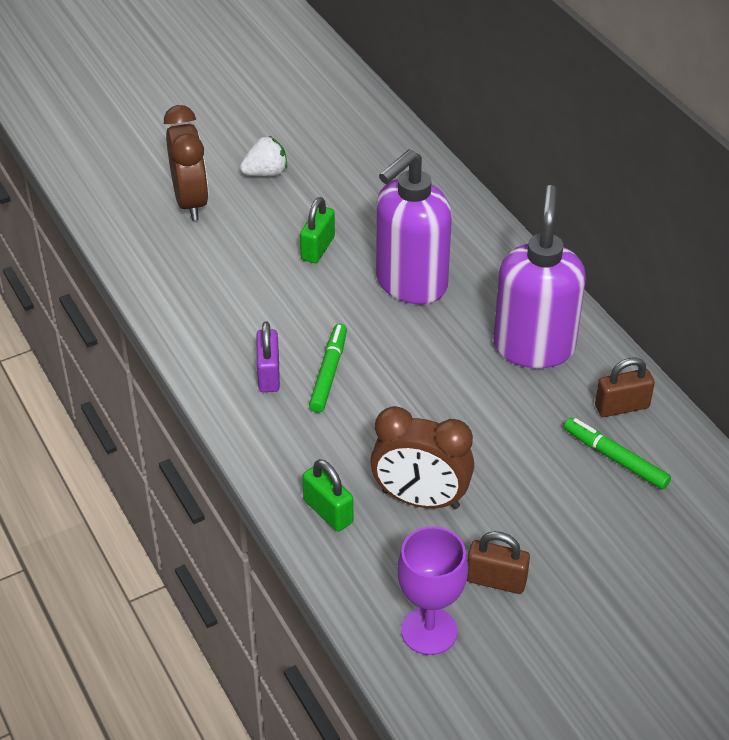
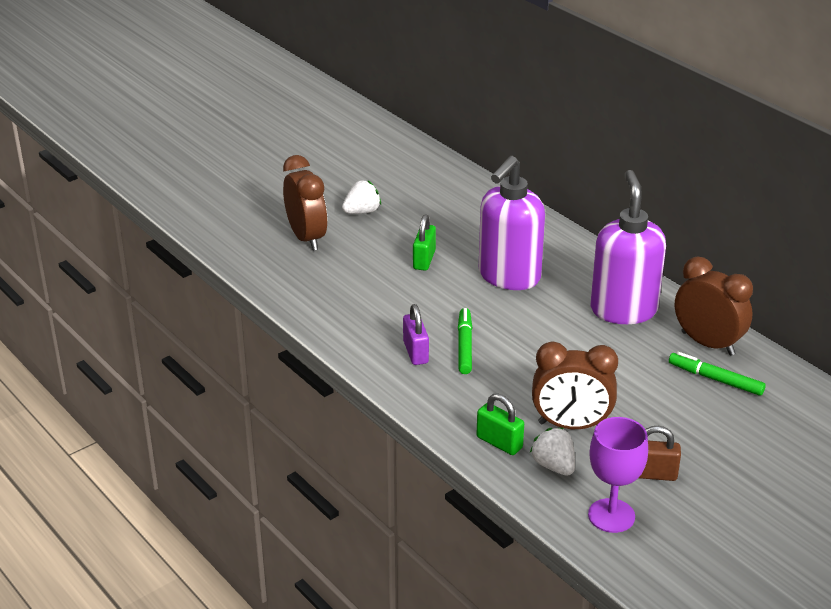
camera: 10 degrees left, 10 degrees down
(382, 552) = (554, 466): none -> white strawberry
(622, 407) = (707, 343): brown padlock -> brown clock

